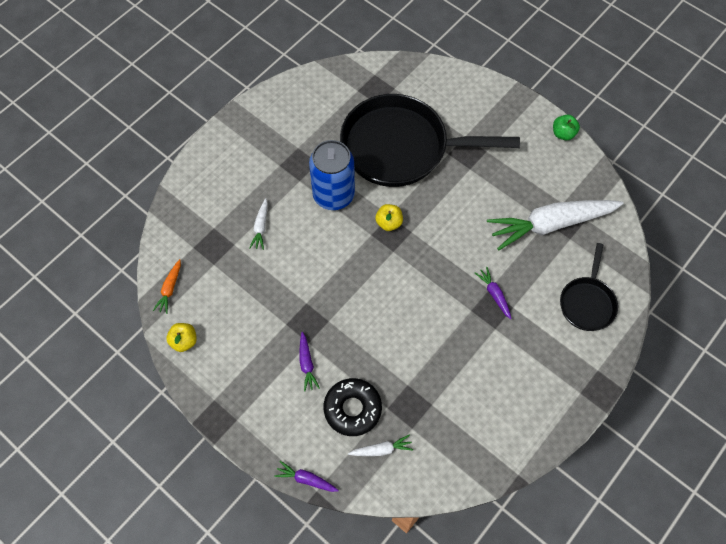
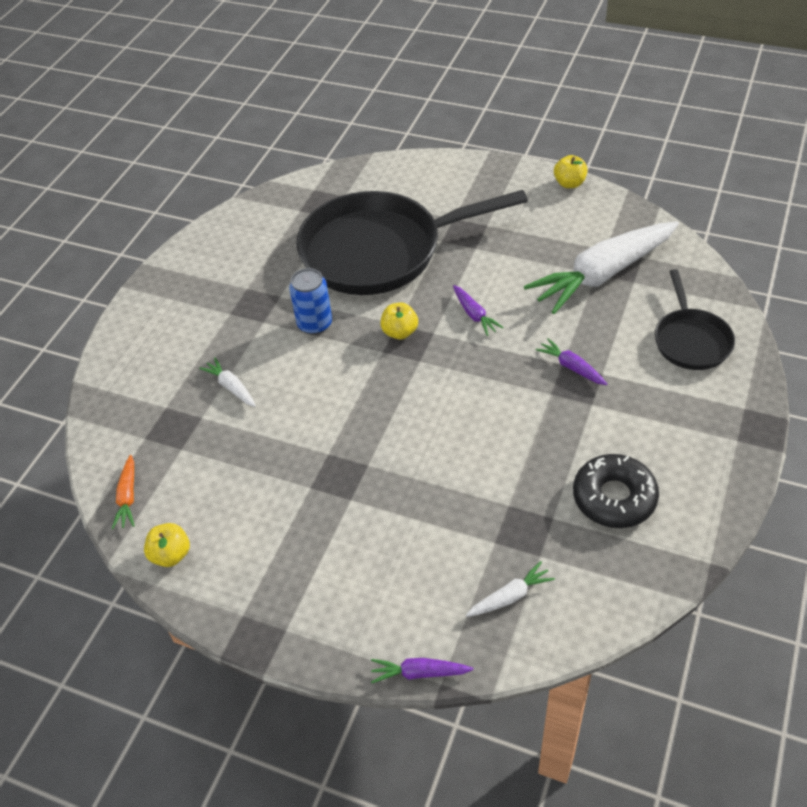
camera: 15 degrees left, 15 degrees down
(261, 227) = (231, 387): white carrot -> white carrot turned 150 degrees clockwise
(307, 364) = (359, 526): purple carrot -> purple carrot (474, 315)
(333, 195) = (315, 324): blue can -> blue can, size x0.63
(352, 409) = (447, 559): black donut -> black donut (614, 497)
(563, 134) = (569, 183): green apple -> yellow apple

